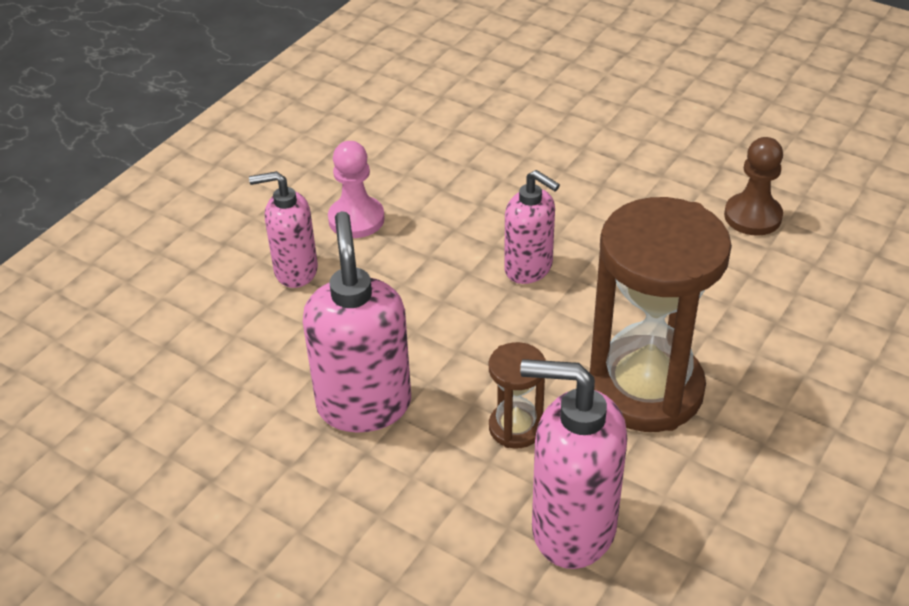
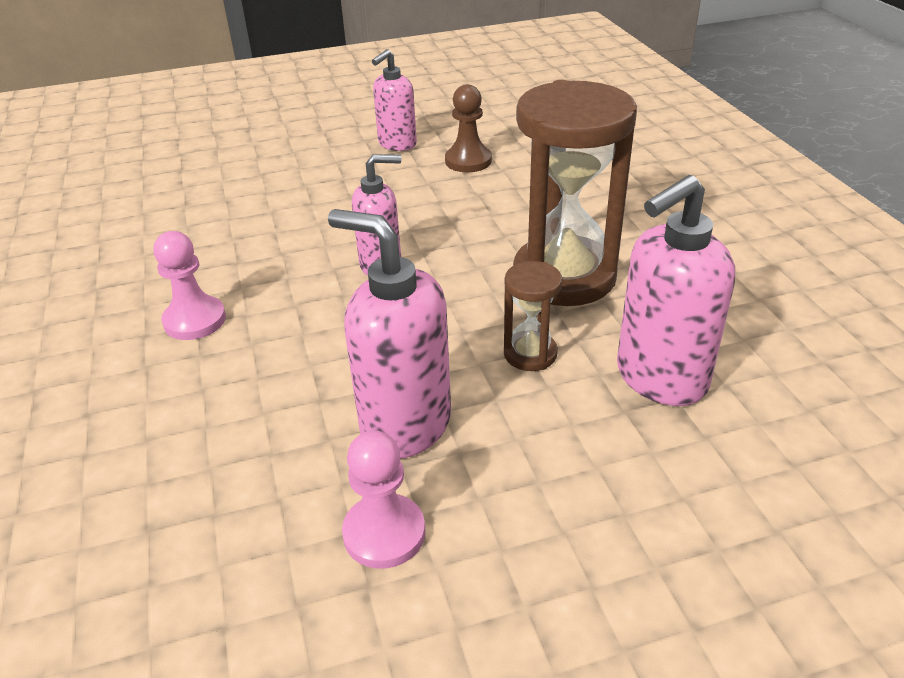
camera: 50 degrees left, 5 degrees down
(258, 460) = (384, 533): none -> pink pawn
(295, 271) = (195, 386): pink soap dispenser -> pink soap dispenser (397, 144)

